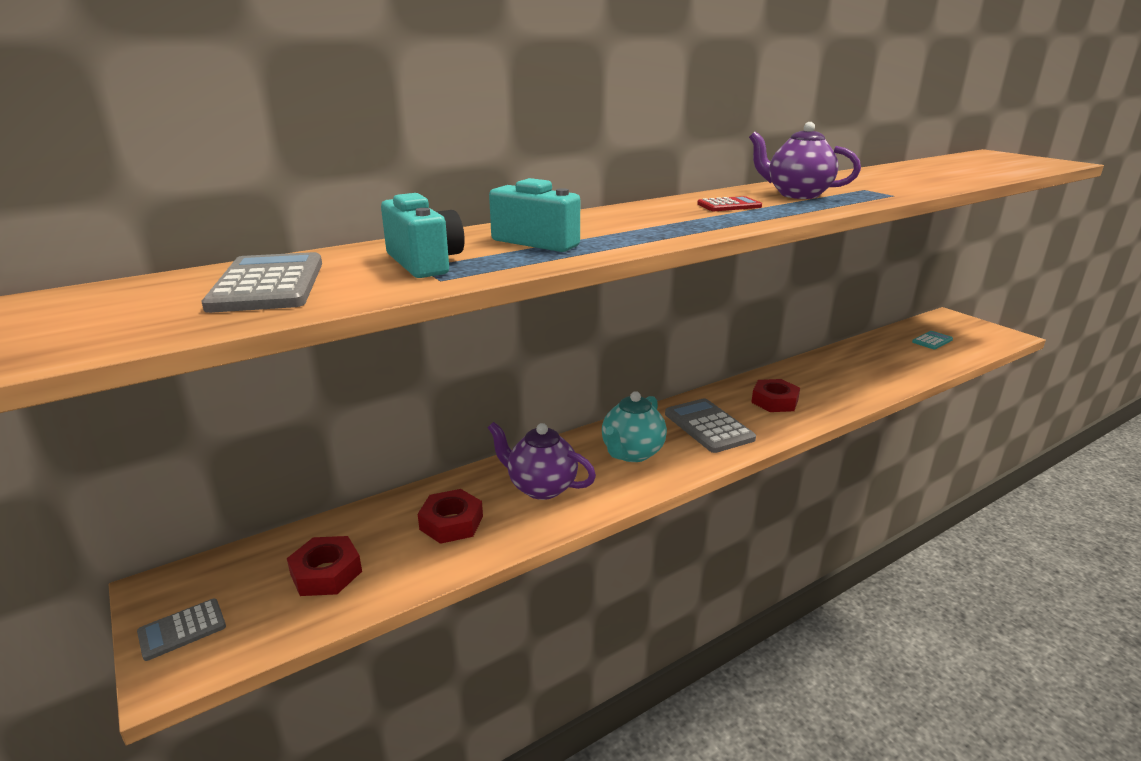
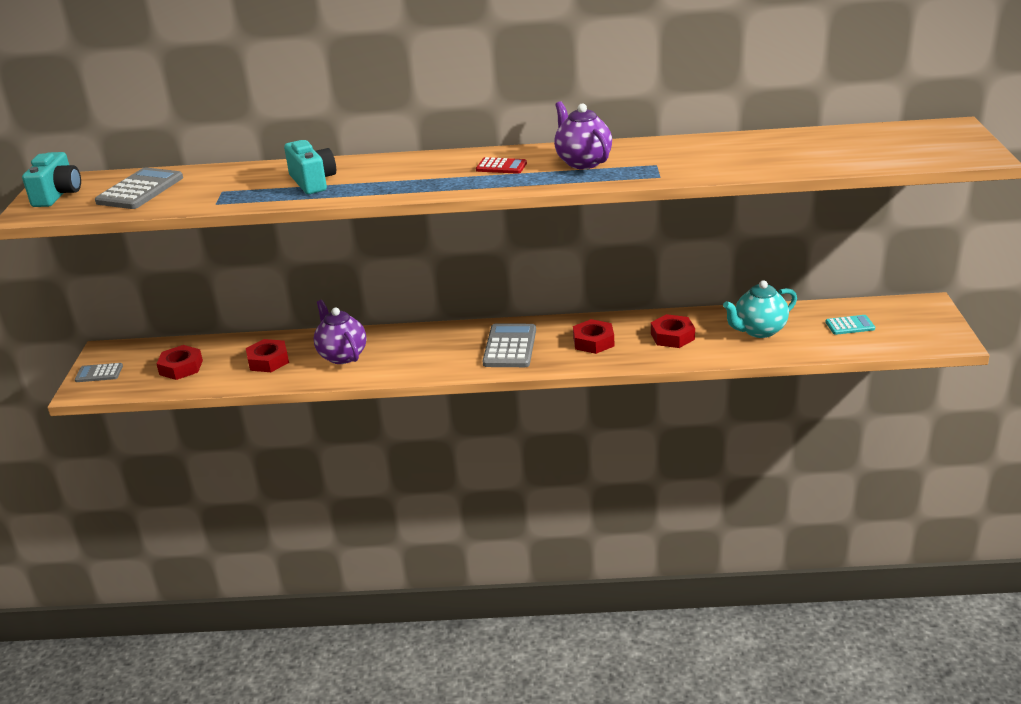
camera: 35 degrees right, 5 degrees up
(425, 263) = (228, 188): turquoise camera -> turquoise camera (58, 195)
(632, 453) = (428, 350): turquoise teapot -> turquoise teapot (759, 331)
(829, 380) = (672, 336): none -> red nut

